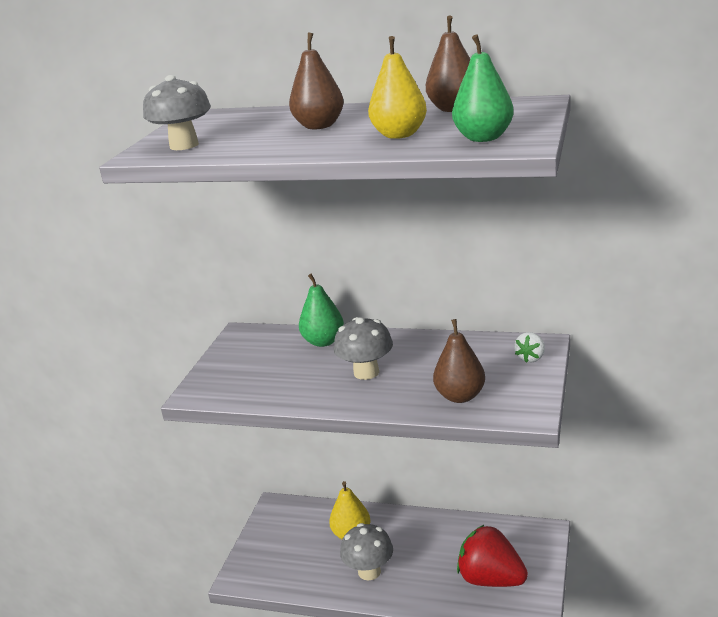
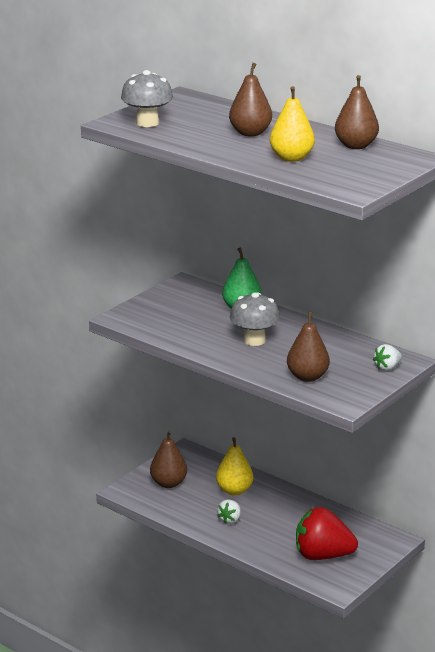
camera: 20 degrees right, 0 degrees up
(279, 551) = (168, 483): none -> brown pear
(369, 571) = (230, 519): grey mushroom -> white strawberry
(483, 138) = (339, 178): green pear -> none
(491, 579) = (322, 556): red strawberry -> red strawberry turned 45 degrees counterclockwise

